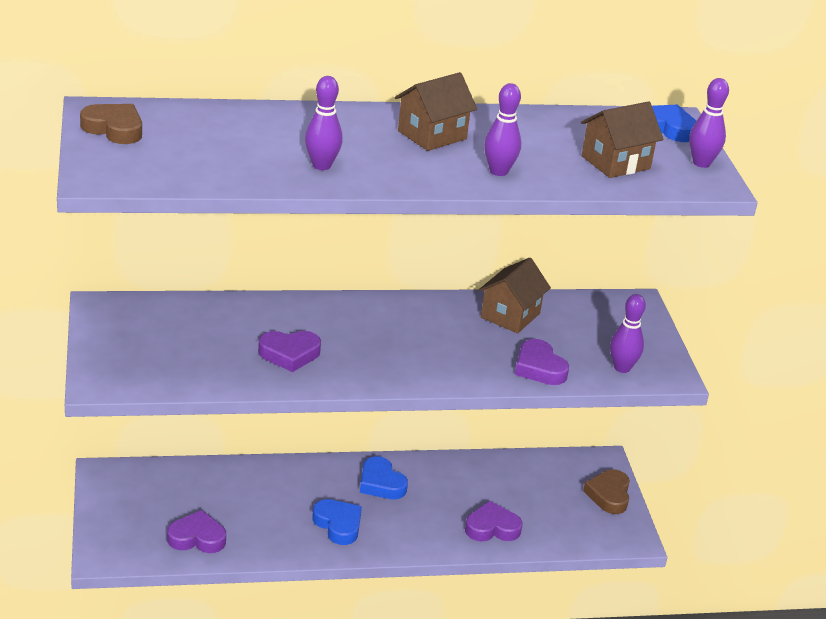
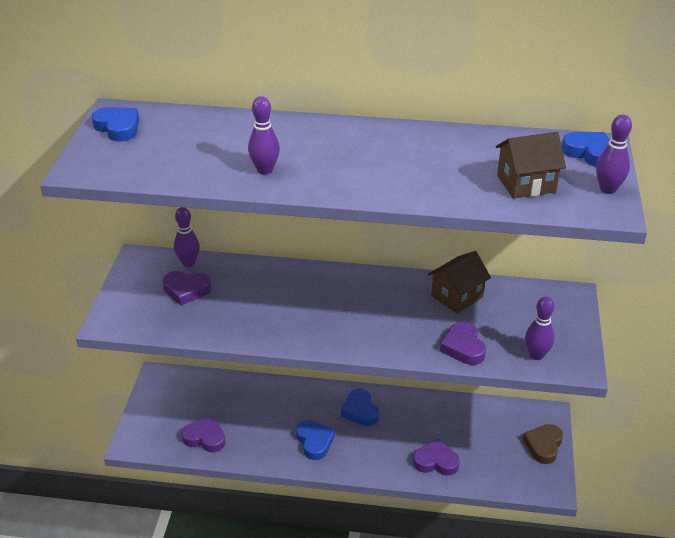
camera: 20 degrees right, 5 degrees up
(114, 129) = (118, 127): brown heart -> blue heart
(289, 354) = (262, 313): purple heart -> purple heart (186, 290)
(432, 135) = (373, 148): brown house -> none
(498, 171) = (414, 185): purple bowling pin -> purple bowling pin (188, 263)

